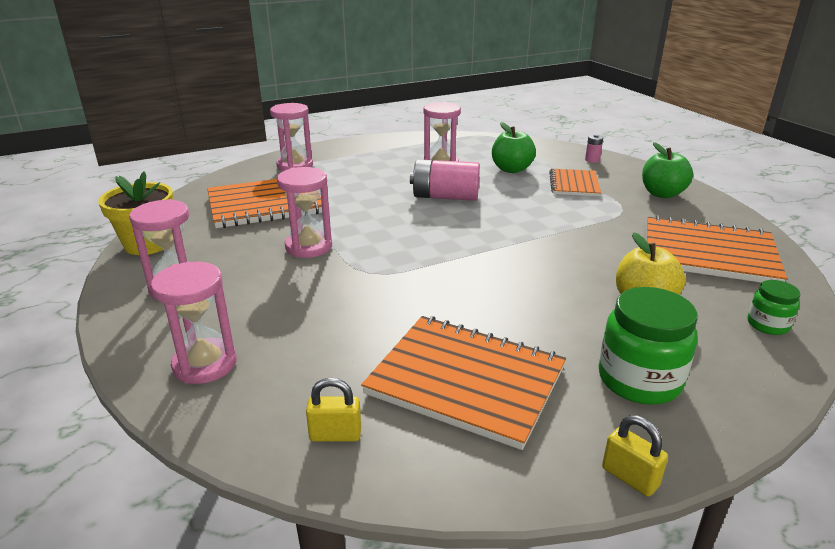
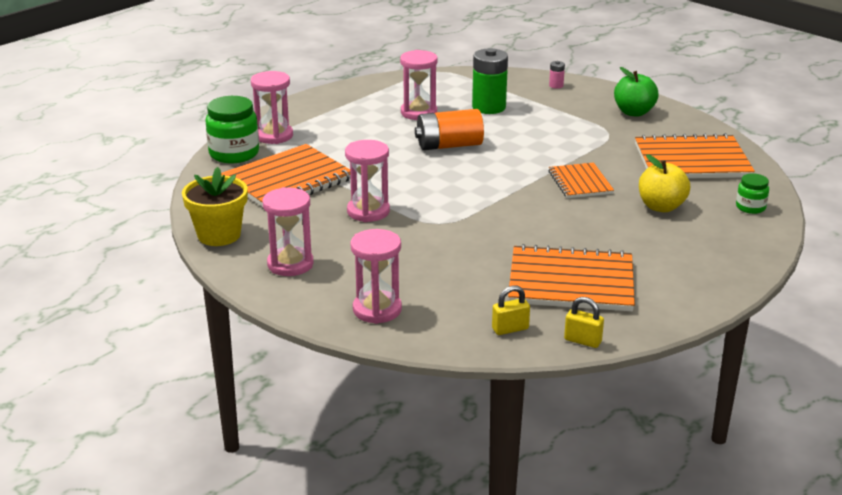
camera: 20 degrees left, 0 degrees up
(445, 197) = (449, 145): pink battery -> orange battery
(511, 169) = (489, 107): green apple -> green battery
(574, 184) = (554, 114): orange notebook -> orange notebook (580, 182)
(630, 477) = (701, 311): yellow padlock -> yellow padlock (582, 341)
(639, 380) = (682, 259): green jar -> green jar (234, 154)

